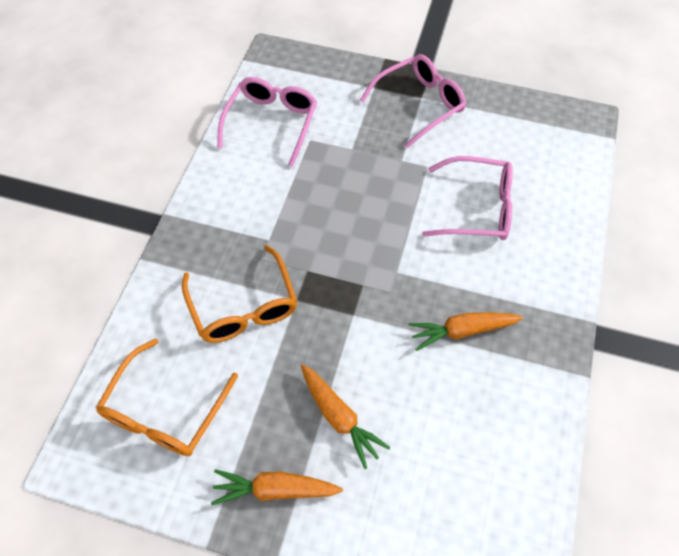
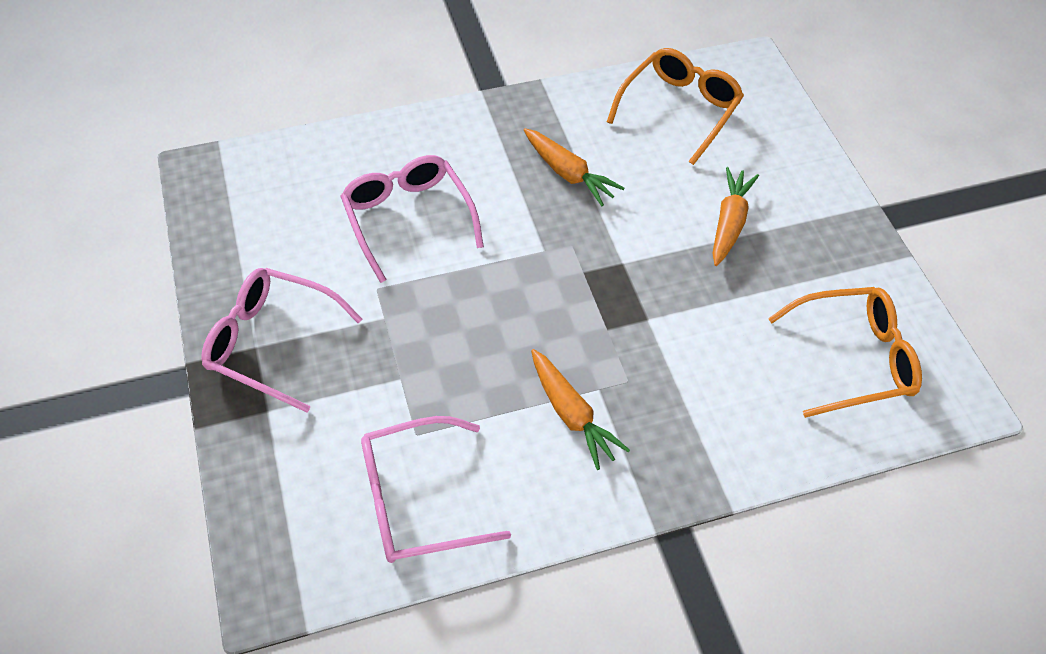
camera: 125 degrees left, 5 degrees down
(244, 306) = (696, 361): orange glasses -> orange glasses (679, 109)
(275, 489) = (827, 235): orange carrot -> orange carrot (571, 414)

